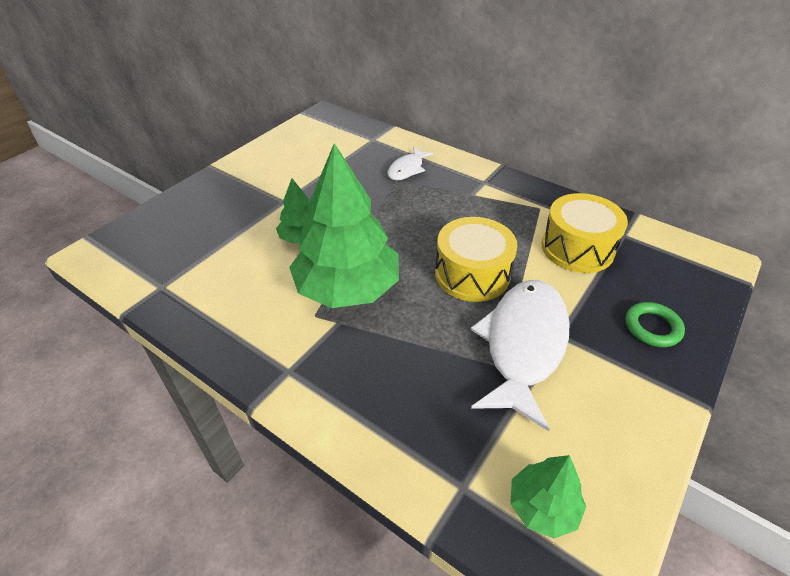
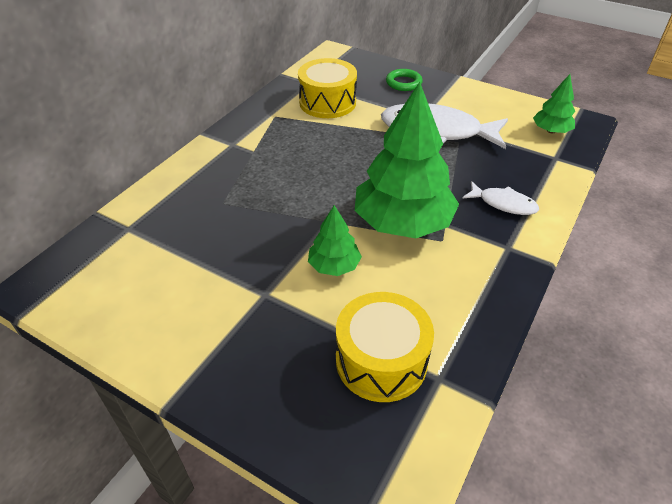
camera: 95 degrees left, 0 degrees up
(407, 169) = (203, 195): white fish -> white fish (503, 204)
(472, 274) = (368, 152): yellow drum -> yellow drum (381, 361)

